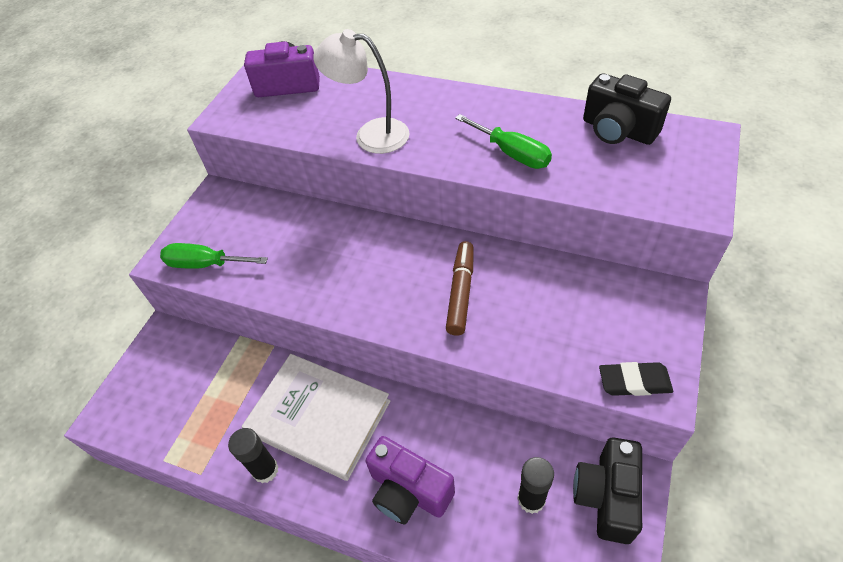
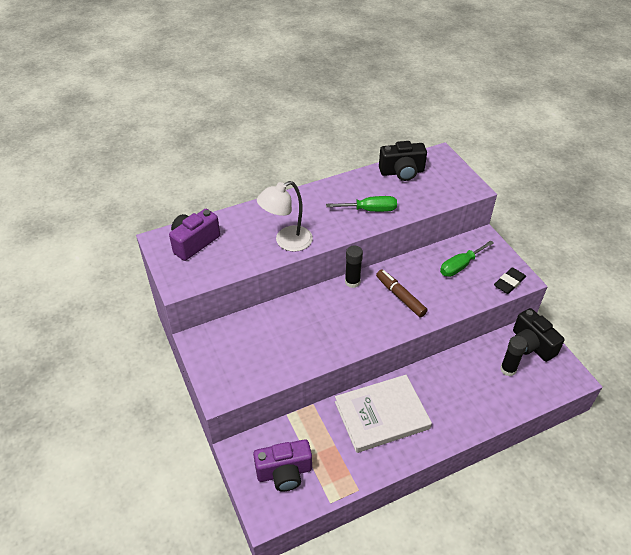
camera: 50 degrees left, 5 degrees down
(205, 264) = (249, 379): green screwdriver -> green screwdriver (460, 266)
(265, 470) = (388, 458): black glue stick -> black glue stick (352, 282)
(408, 491) = (460, 409): purple camera -> purple camera (284, 472)

